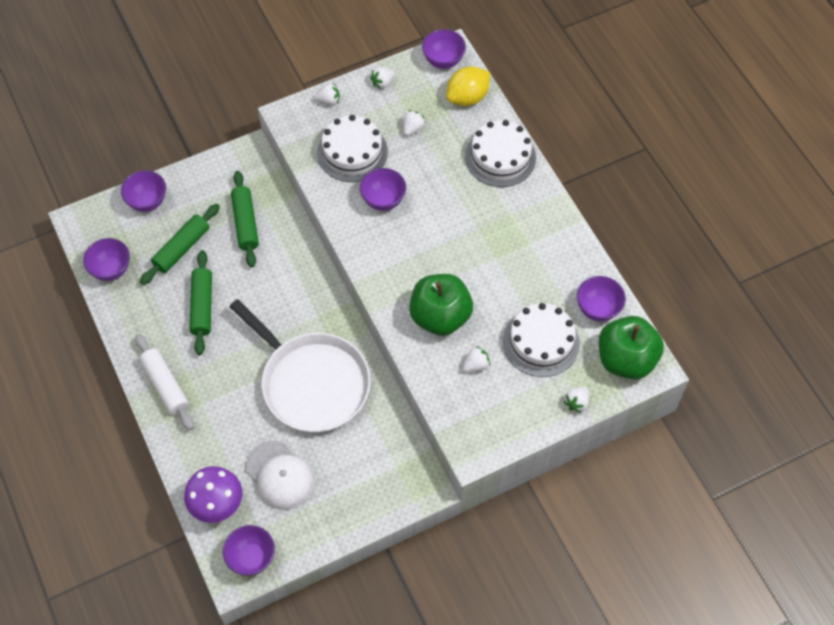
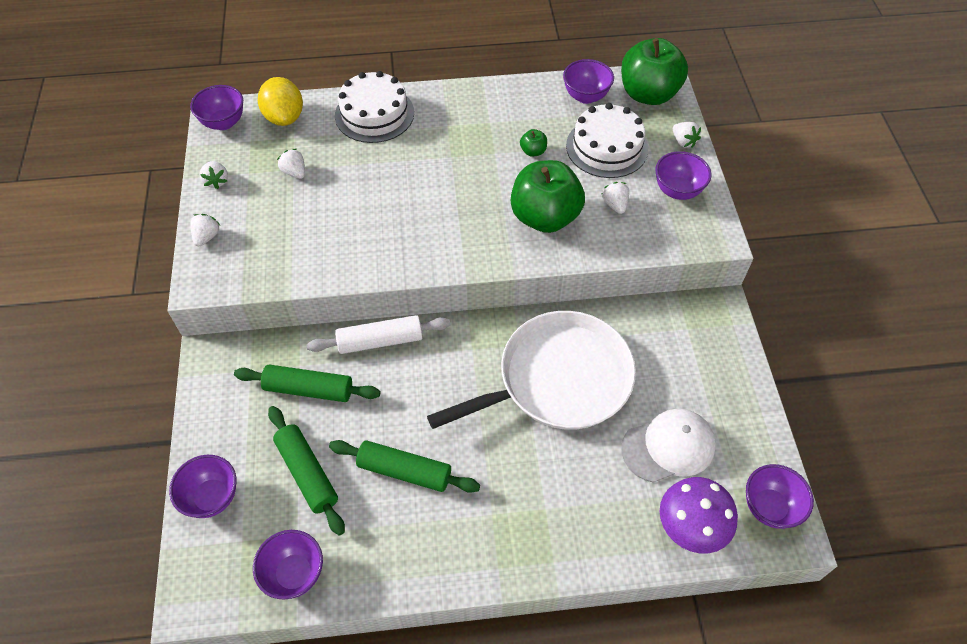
camera: 70 degrees left, 5 degrees down
(165, 385) = (502, 547): white rolling pin -> white rolling pin (380, 341)
(352, 152) = (292, 234): white cake -> none
(383, 200) = (373, 224): purple bowl -> purple bowl (677, 191)
(510, 287) = (533, 151): none -> green apple

